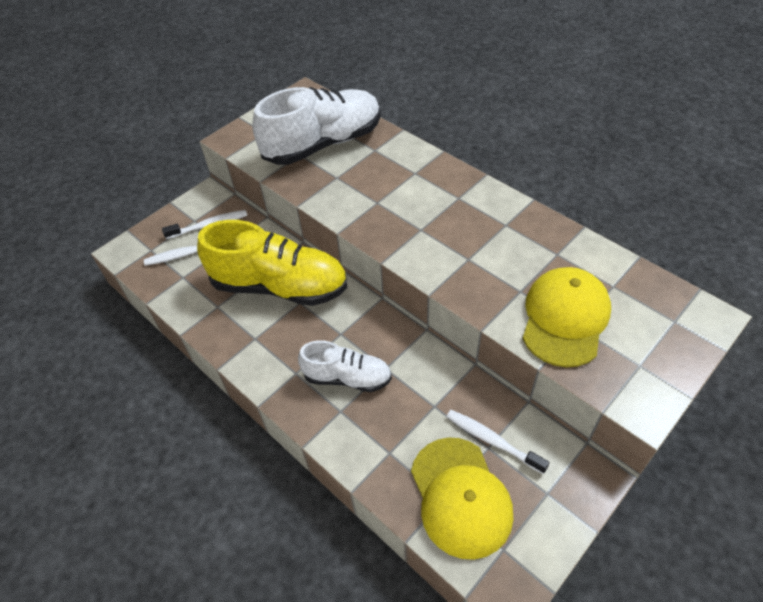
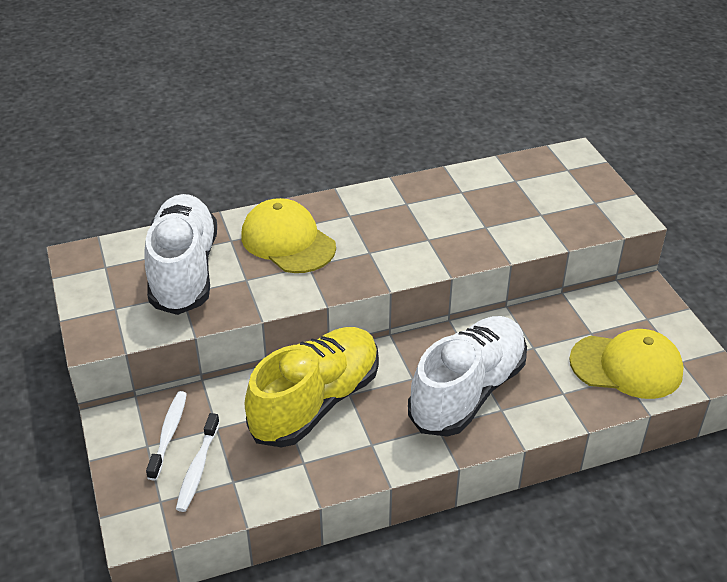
camera: 65 degrees left, 10 degrees down
(347, 377) = (467, 391): white shoe -> white shoe, size x1.77
(492, 440) = (586, 327): white toothbrush -> none
(565, 318) = (529, 216): yellow cap -> yellow cap (288, 241)

